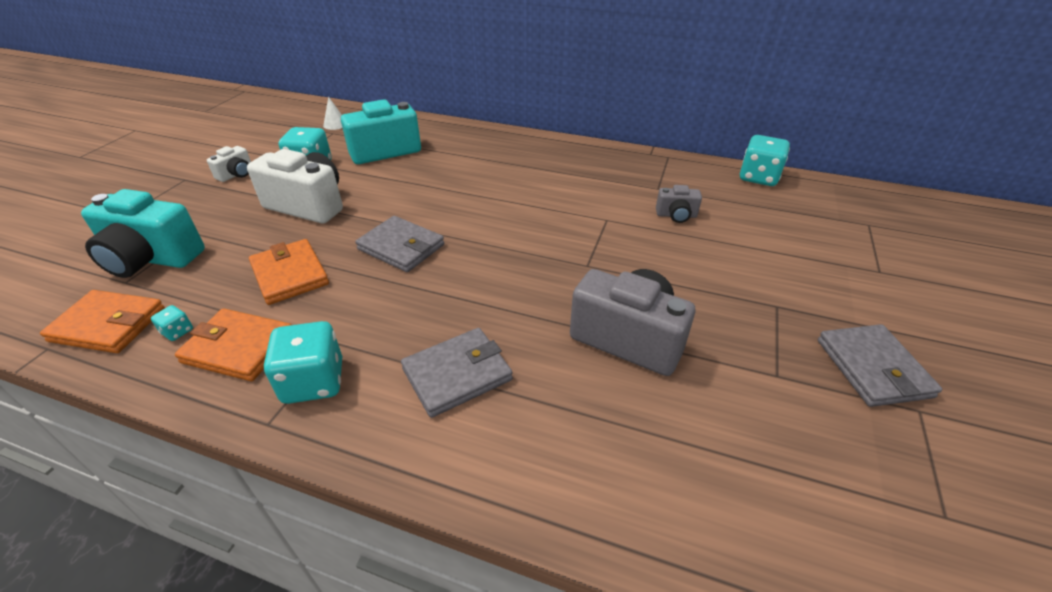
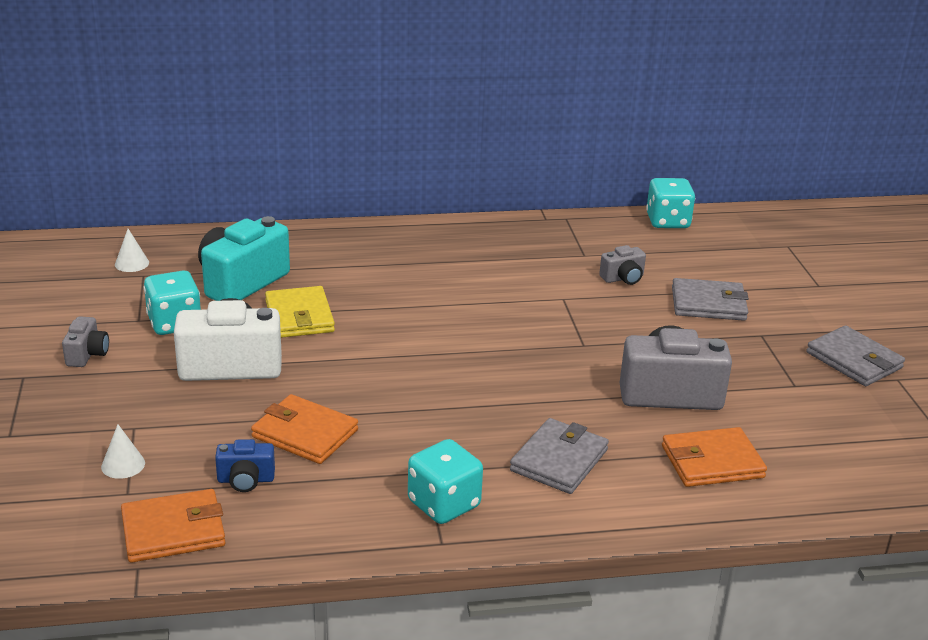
camera: 30 degrees left, 10 degrees down
(152, 259) = (123, 465): turquoise camera -> white cone
(177, 331) = (258, 512): turquoise dice -> none
(205, 299) = (246, 480): none -> blue camera
(236, 174) = (87, 354): white camera -> grey camera
(239, 348) = (339, 504): orange wallet -> orange wallet (712, 462)
(393, 183) = (299, 316): none -> yellow wallet
(401, 247) = (389, 377): grey wallet -> grey wallet (708, 304)

